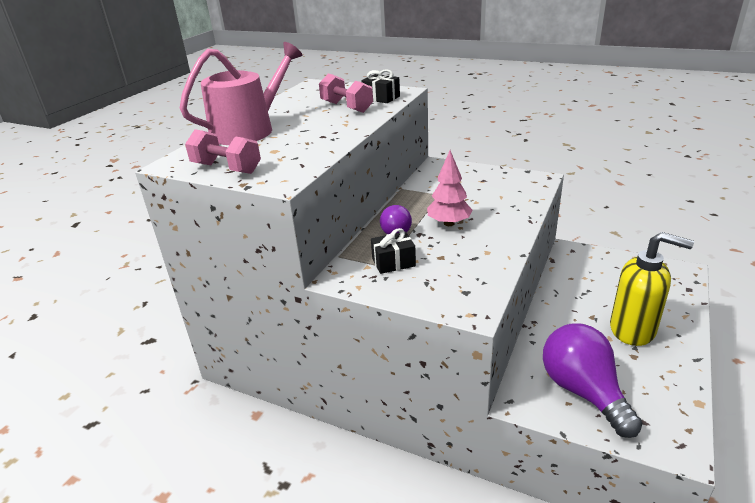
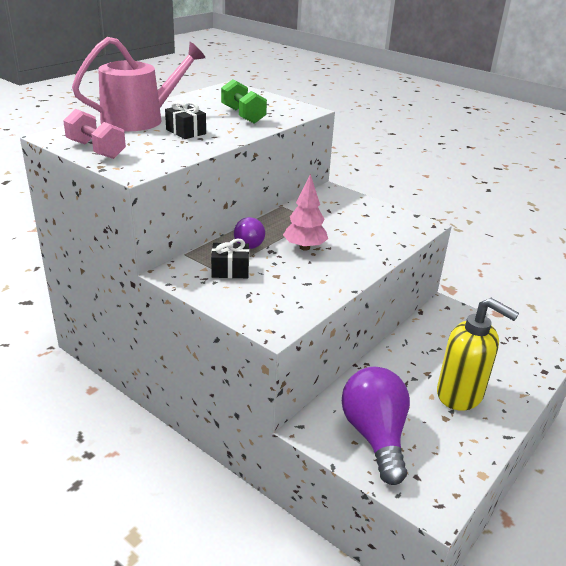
camera: 10 degrees right, 0 degrees up
(346, 107) = (243, 115): pink dumbbell -> green dumbbell
(381, 98) = (282, 112): black gift -> black gift (186, 132)

